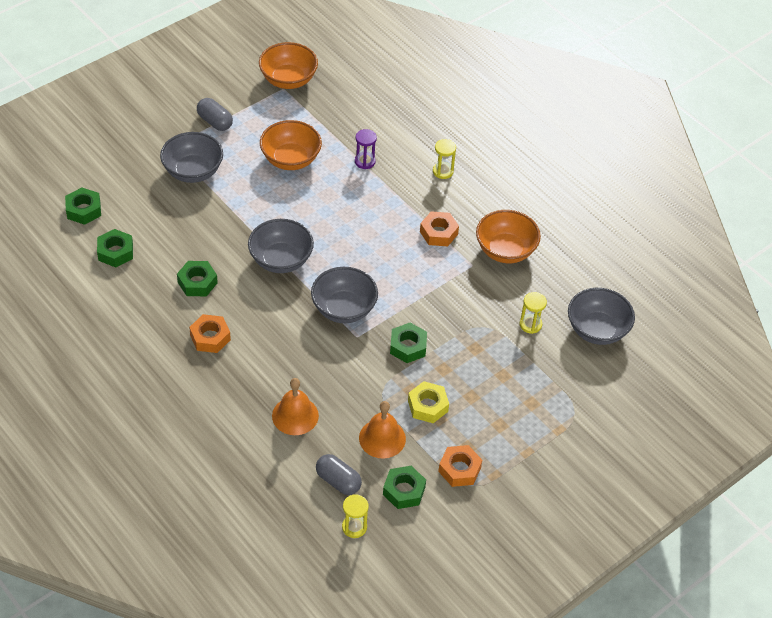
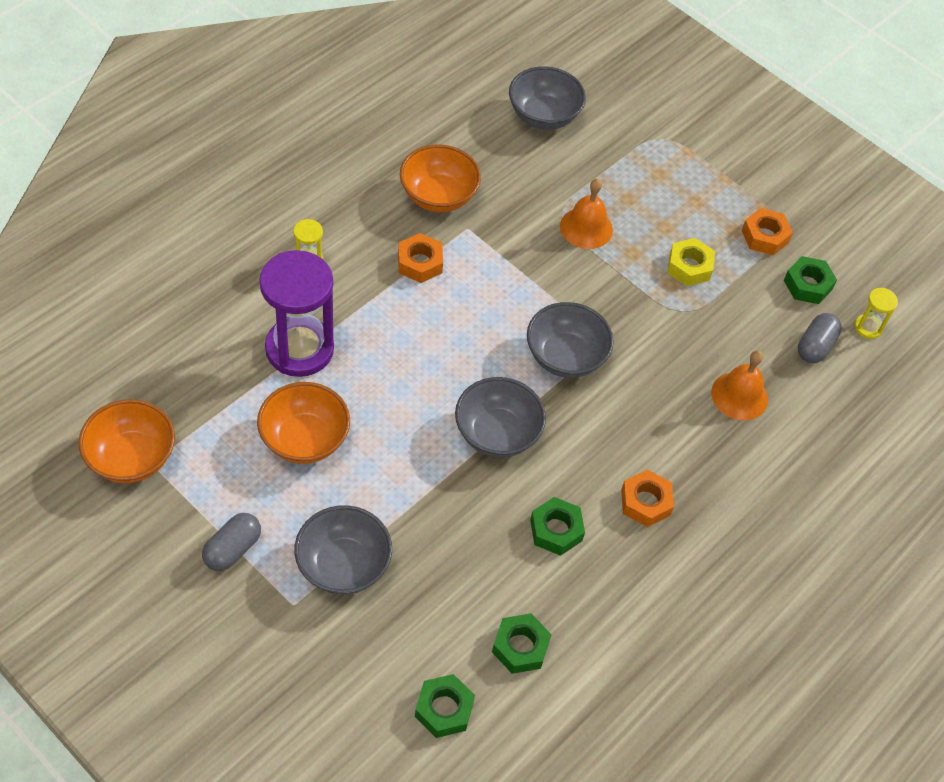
camera: 100 degrees left, 5 degrees up
(365, 161) = (299, 349): purple hourglass -> purple hourglass, size x2.29
(382, 438) = (745, 308): orange bell -> orange bell (586, 228)
(408, 346) = (608, 288): green nut -> none
(530, 324) = (549, 174): yellow hourglass -> none

